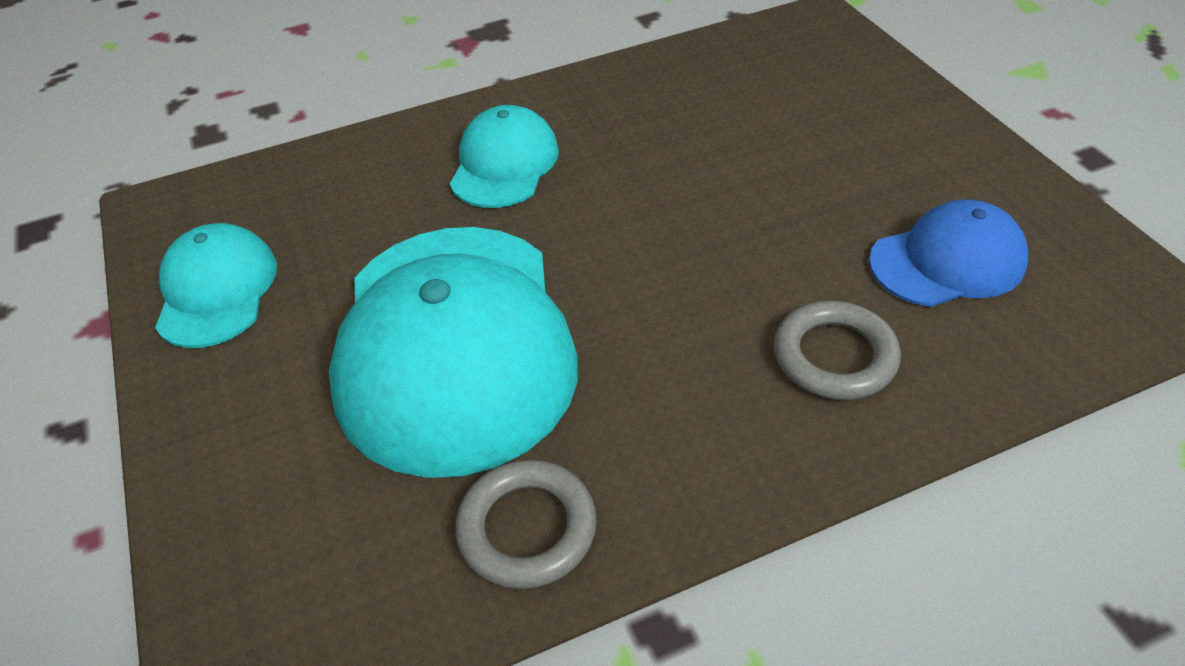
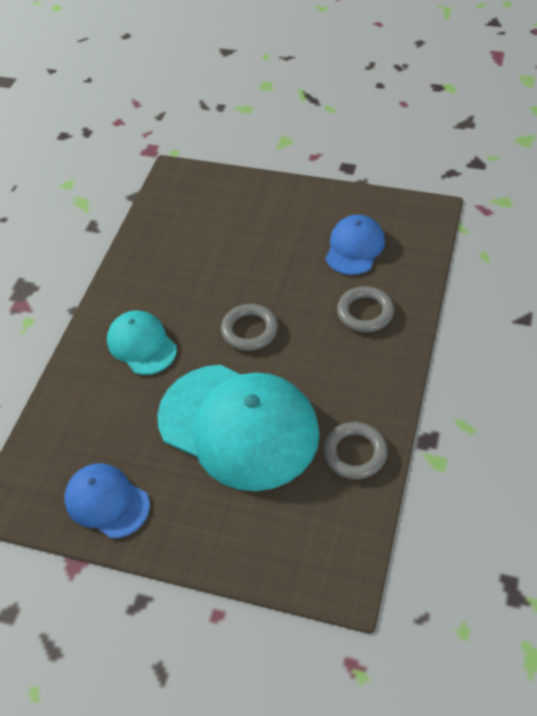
camera: 50 degrees left, 5 degrees up
(217, 290) = (107, 502): turquoise cap -> blue cap
(642, 247) = (249, 330): none -> grey ring

